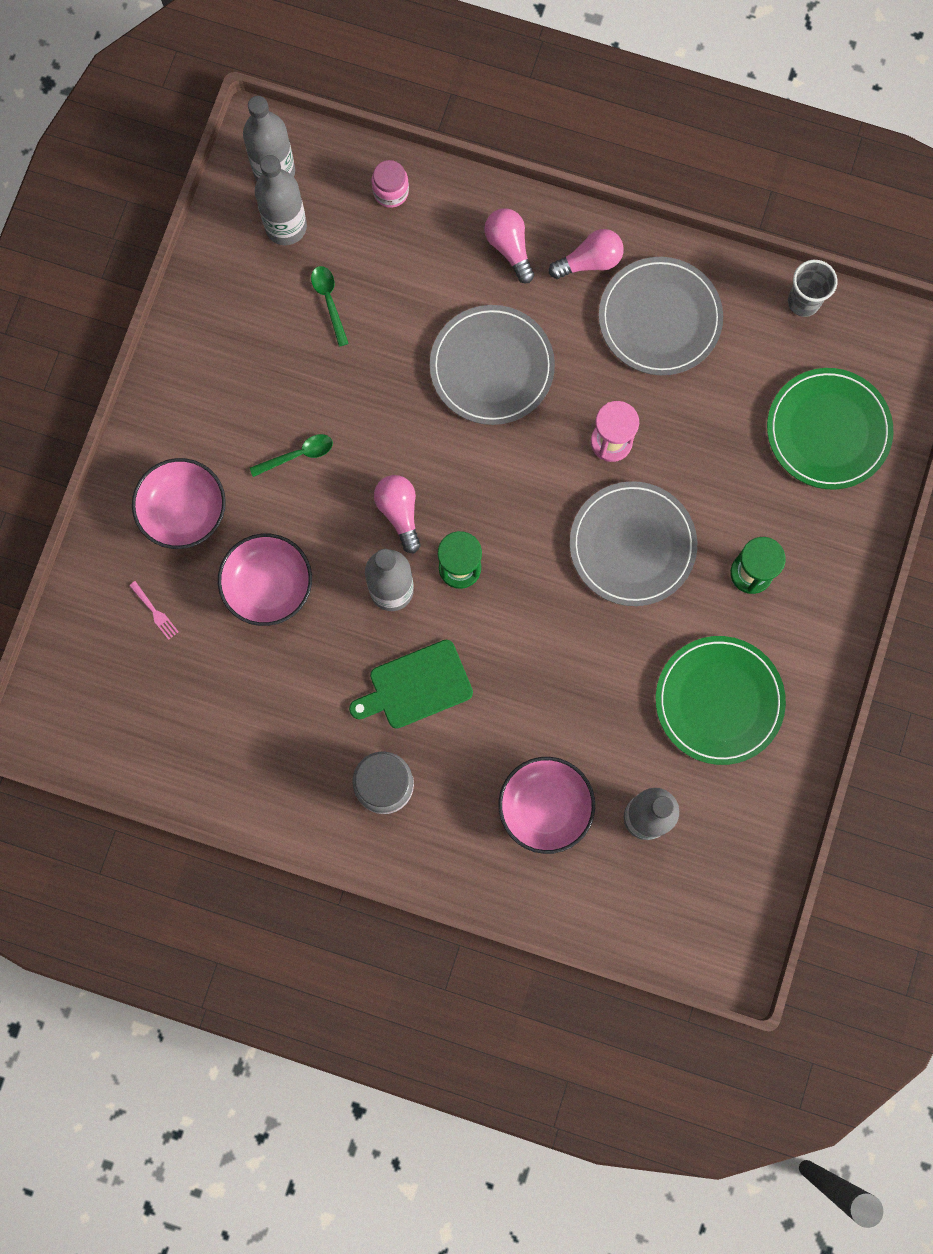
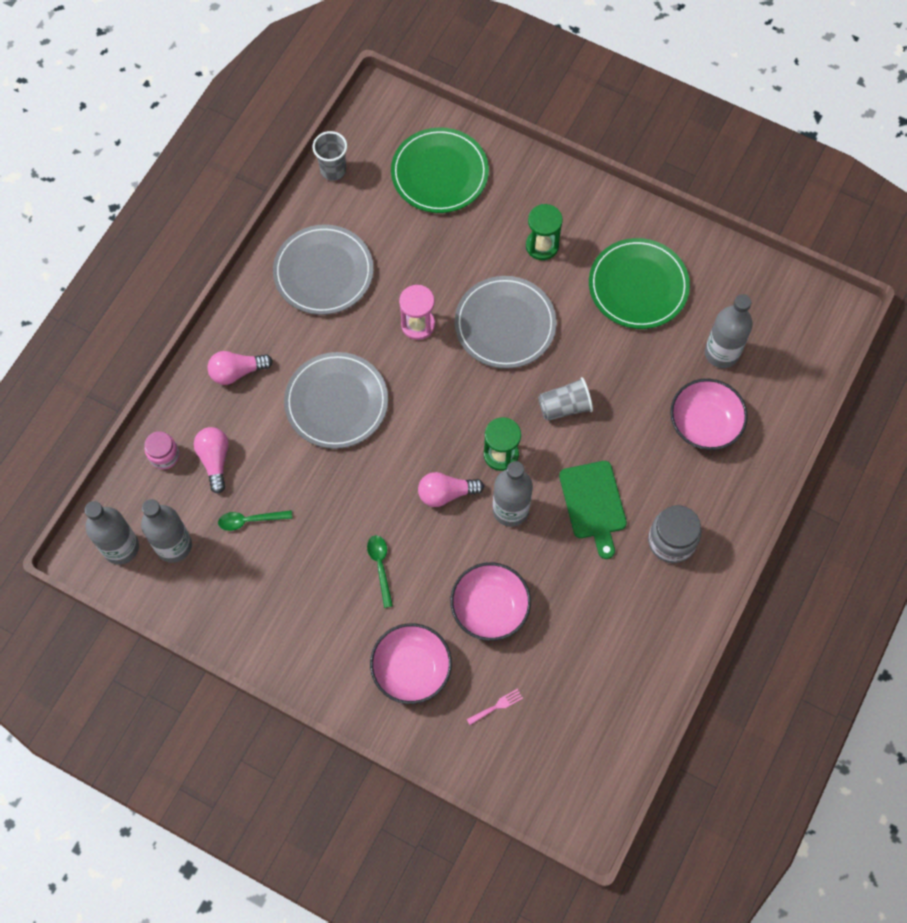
camera: 80 degrees left, 10 degrees down
(536, 633) = (564, 407): none -> grey cup
(589, 261) = (263, 314): pink light bulb -> pink light bulb (215, 460)

